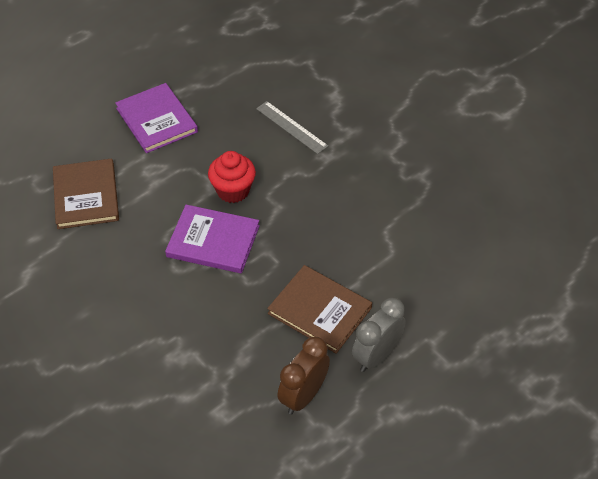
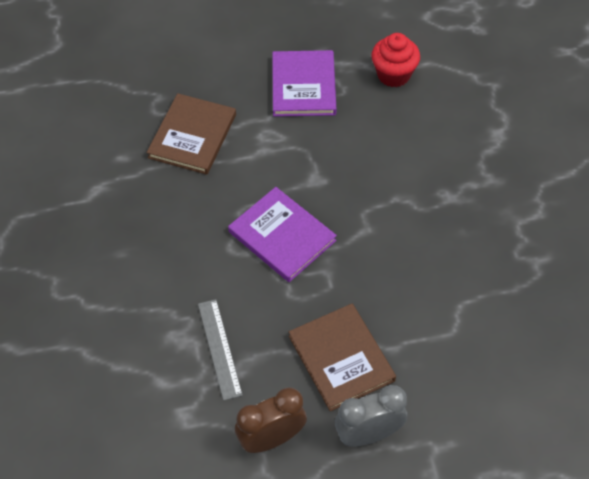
camera: 30 degrees right, 5 degrees up
(233, 190) = (332, 192): red cupcake -> red cupcake (393, 75)
(291, 127) = (432, 149): grey ruler -> grey ruler (220, 348)

